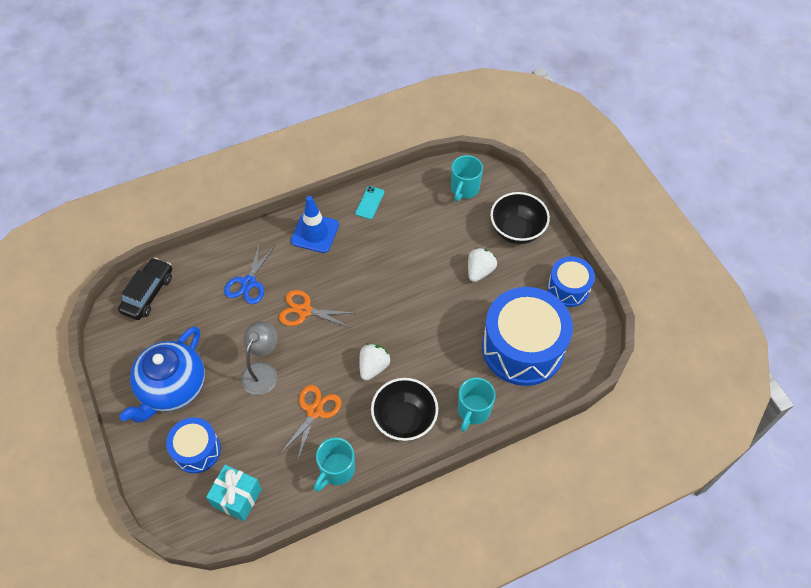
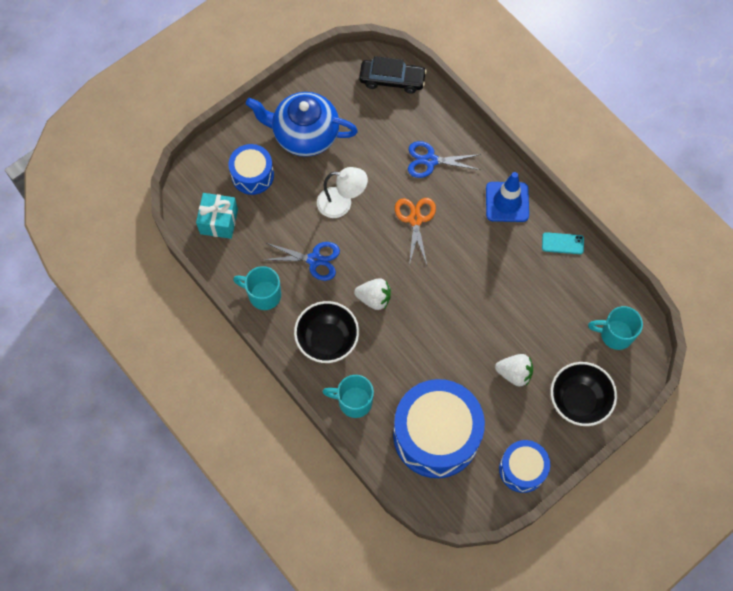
camera: 75 degrees right, 10 degrees up
(263, 371) = (341, 203): grey lamp -> white lamp
(314, 411) = (314, 260): orange scissors -> blue scissors

